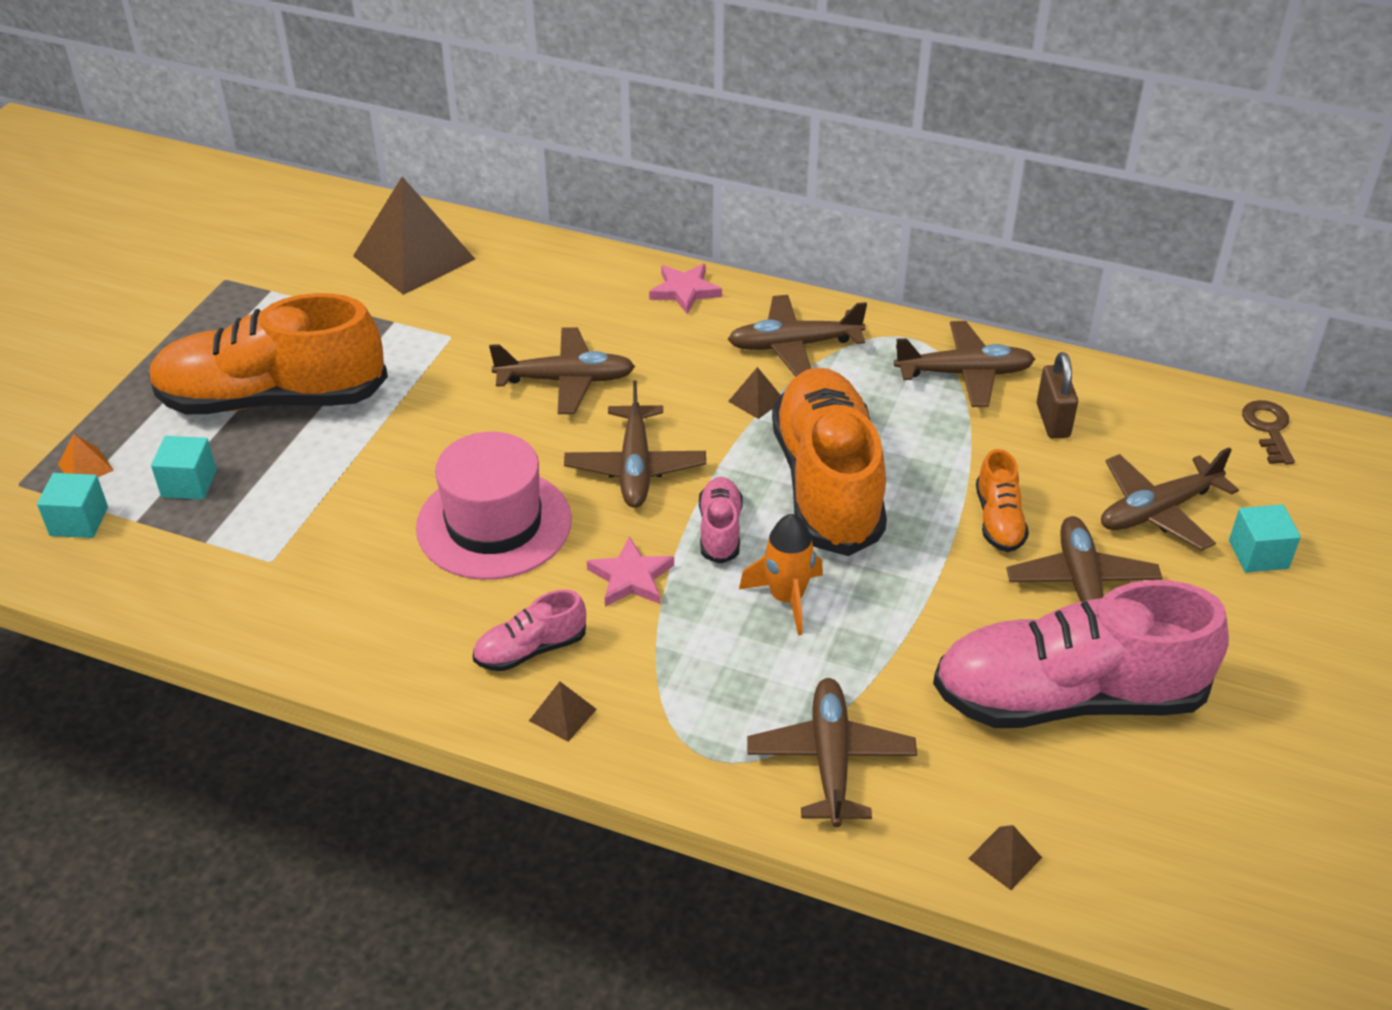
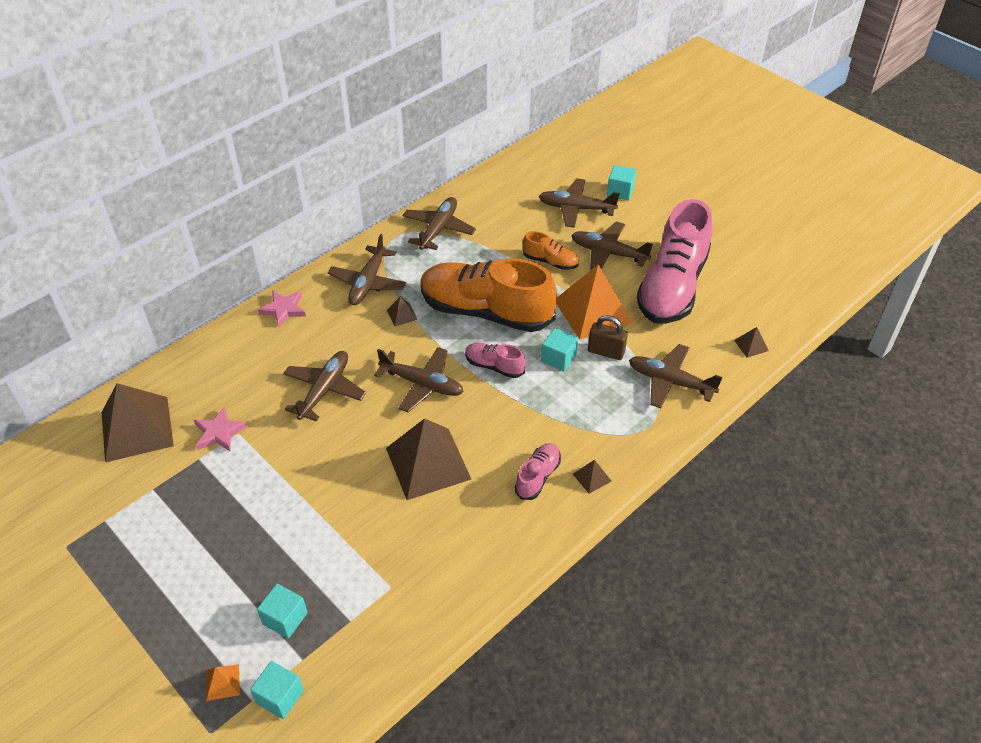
camera: 65 degrees left, 5 degrees up
(272, 399) = (230, 548): orange shoe -> none
(494, 524) = (428, 463): pink hat -> brown pyramid
(530, 649) = (537, 476): pink shoe -> pink shoe turned 150 degrees counterclockwise
(631, 577) = (507, 415): pink star -> pink star (219, 432)
(787, 598) = (558, 358): orange rocket -> turquoise cube
(924, 608) = (593, 311): none -> orange pyramid
(1052, 421) = (494, 214): brown padlock -> brown padlock (606, 352)
(1157, 511) = (576, 208): brown plane -> brown plane turned 105 degrees clockwise
(1268, 429) = (545, 152): brown key -> none

